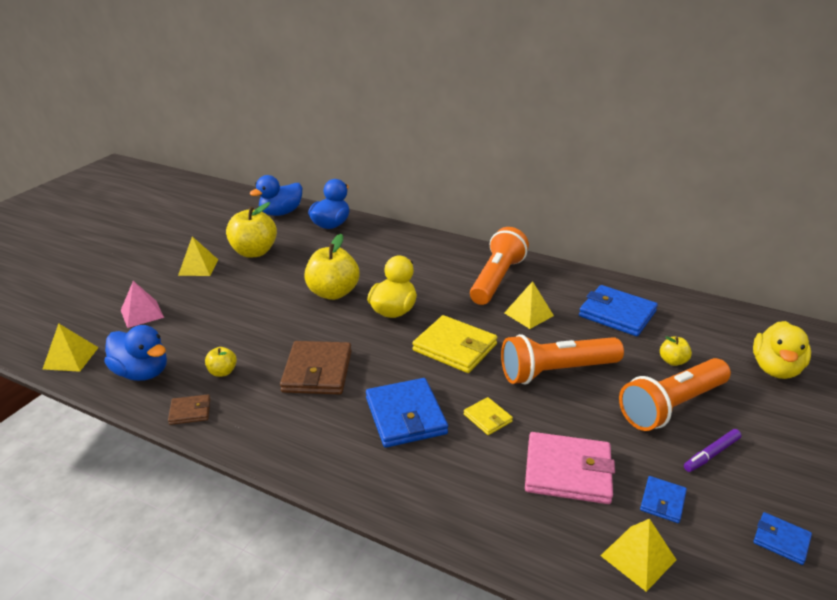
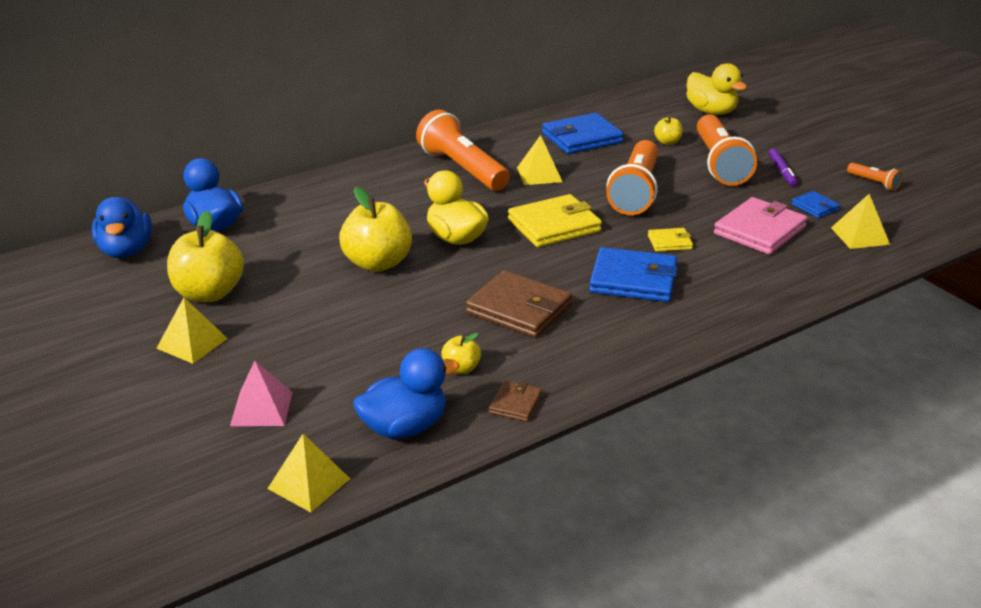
camera: 60 degrees left, 0 degrees up
(781, 540) = (874, 183): blue wallet -> orange flashlight

